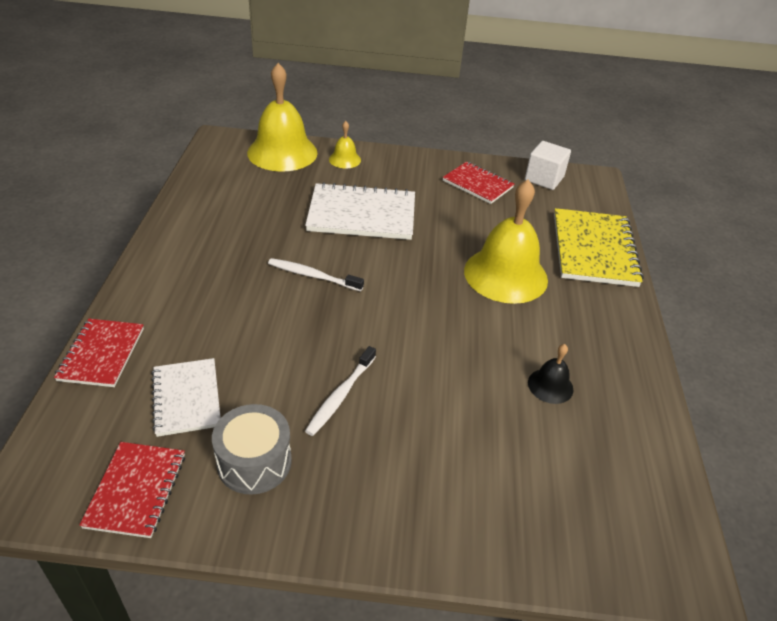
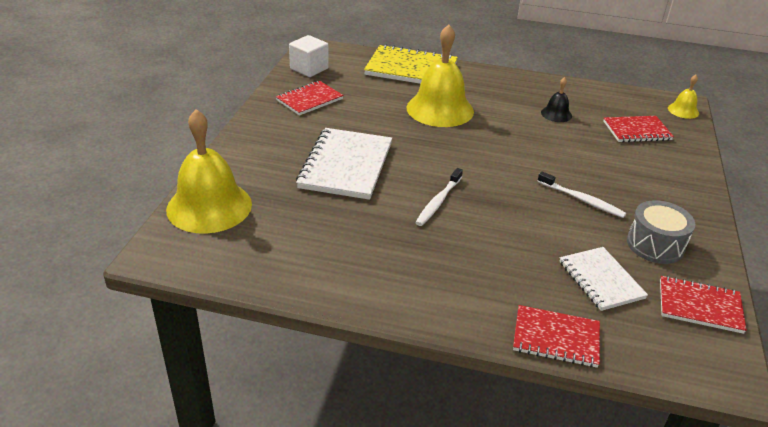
camera: 80 degrees left, 5 degrees down
(186, 398) = (601, 280): white notebook -> white notebook turned 75 degrees clockwise
(345, 159) = (240, 165): yellow bell -> yellow bell (683, 110)
(546, 483) = (637, 131): none -> red notebook

